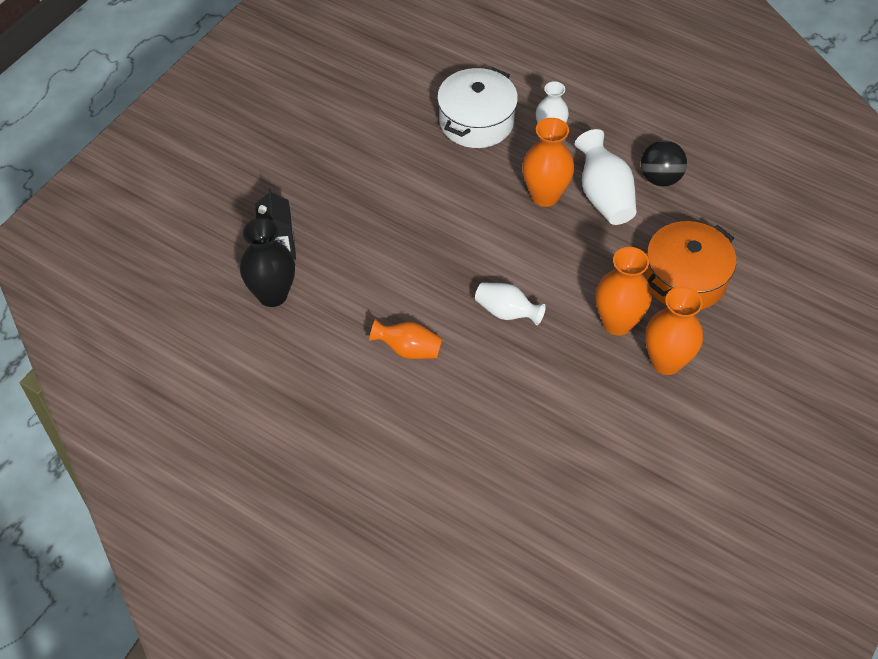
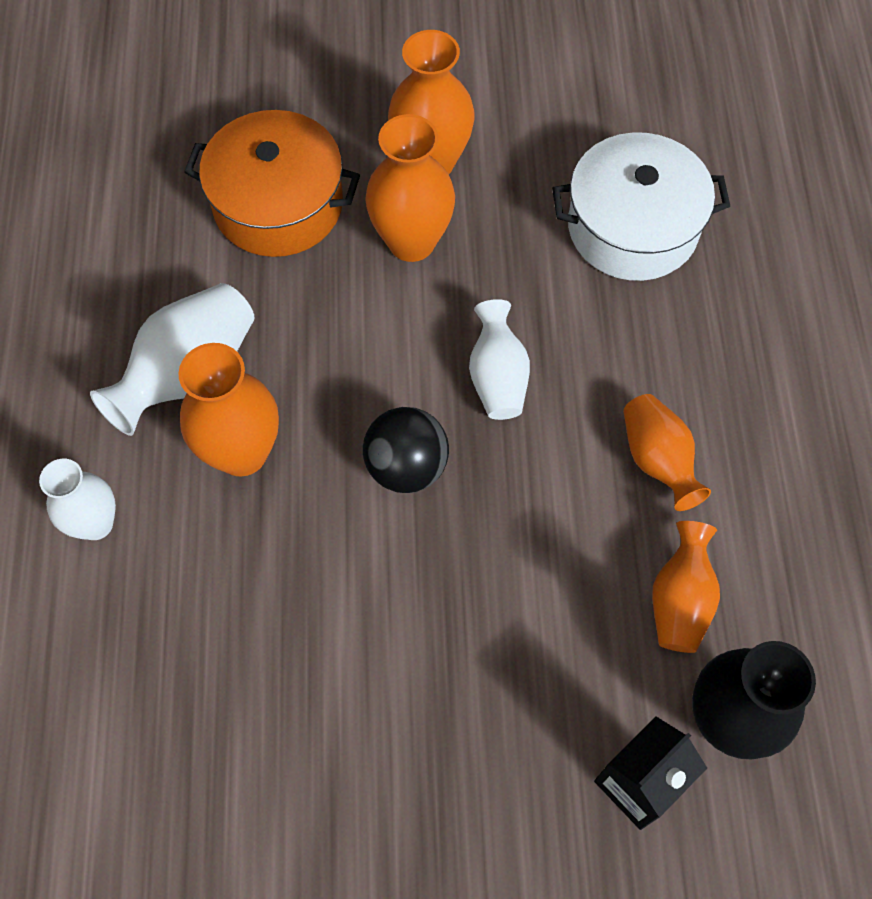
camera: 125 degrees left, 10 degrees up
(336, 313) = (680, 600): none -> orange vase
(476, 121) = (139, 655): white pot -> white pot (632, 227)
(660, 178) = (102, 321): black ball -> black ball (407, 466)

